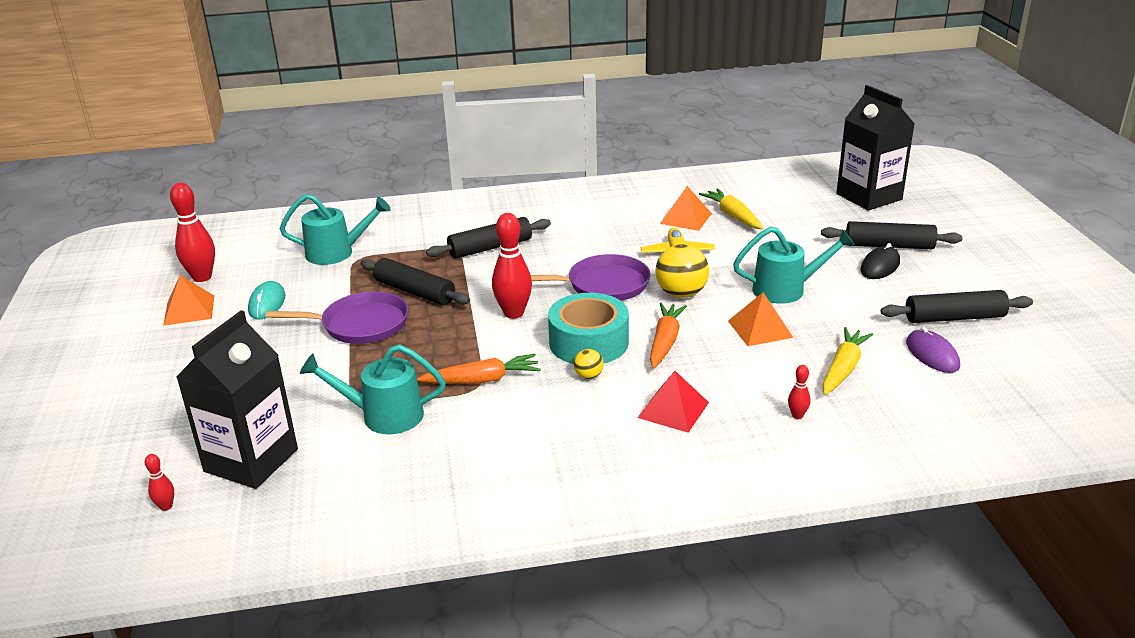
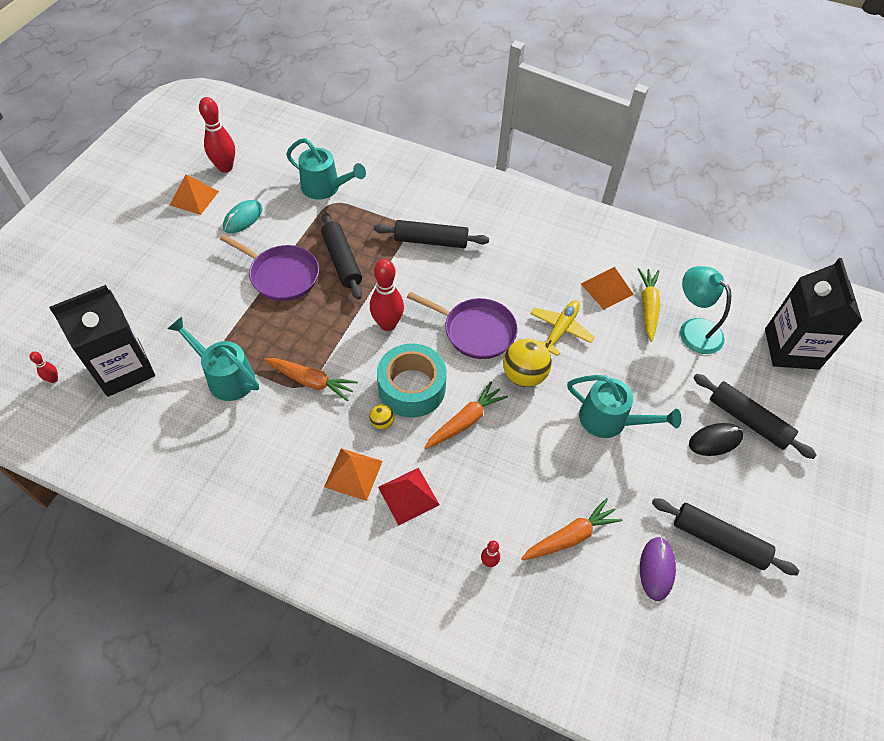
camera: 30 degrees right, 25 degrees up
(760, 329) = (547, 452): orange pyramid -> orange pyramid (353, 473)
(784, 214) = (694, 329): none -> turquoise lamp
(843, 368) = (570, 536): yellow carrot -> orange carrot

